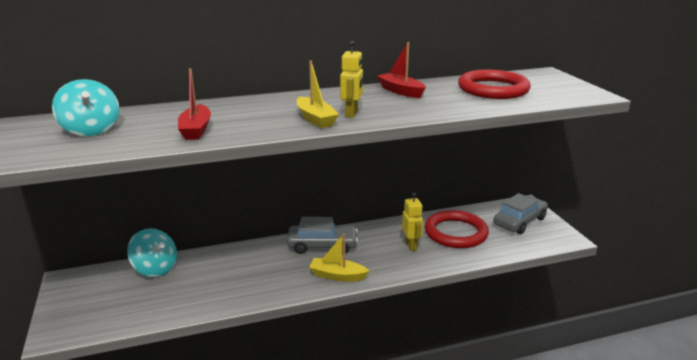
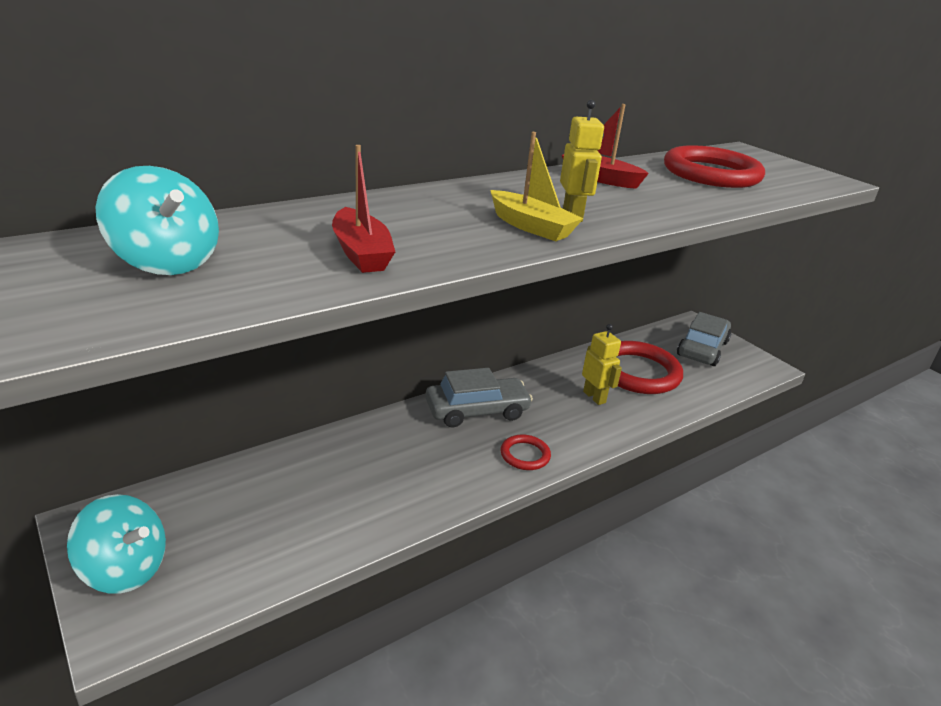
camera: 20 degrees left, 5 degrees up
(155, 268) = (239, 481): turquoise spinning top -> turquoise spinning top (125, 569)
(337, 276) = (525, 455): yellow boat -> red ring

